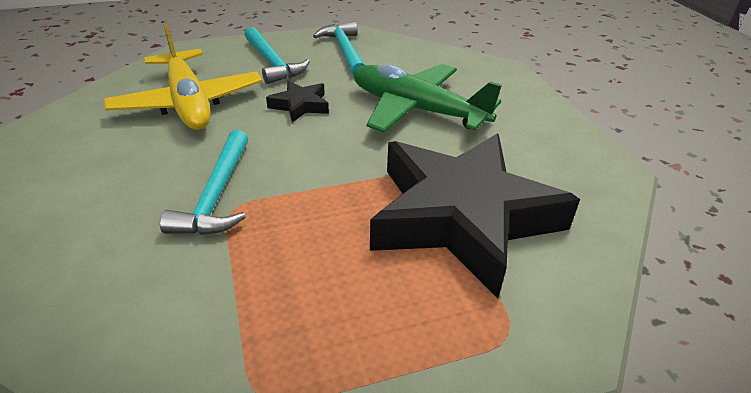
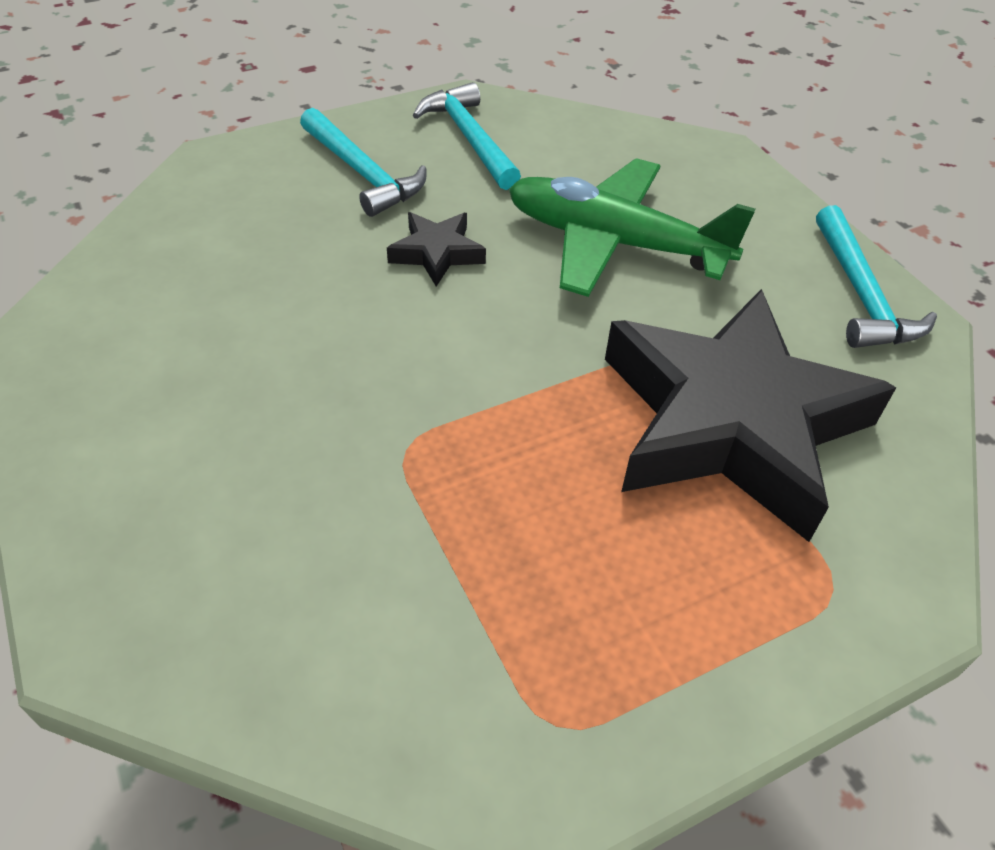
camera: 10 degrees left, 10 degrees up
(188, 103) = (260, 266): yellow plane -> none
(217, 195) = (373, 429): turquoise hammer -> turquoise hammer (860, 294)

